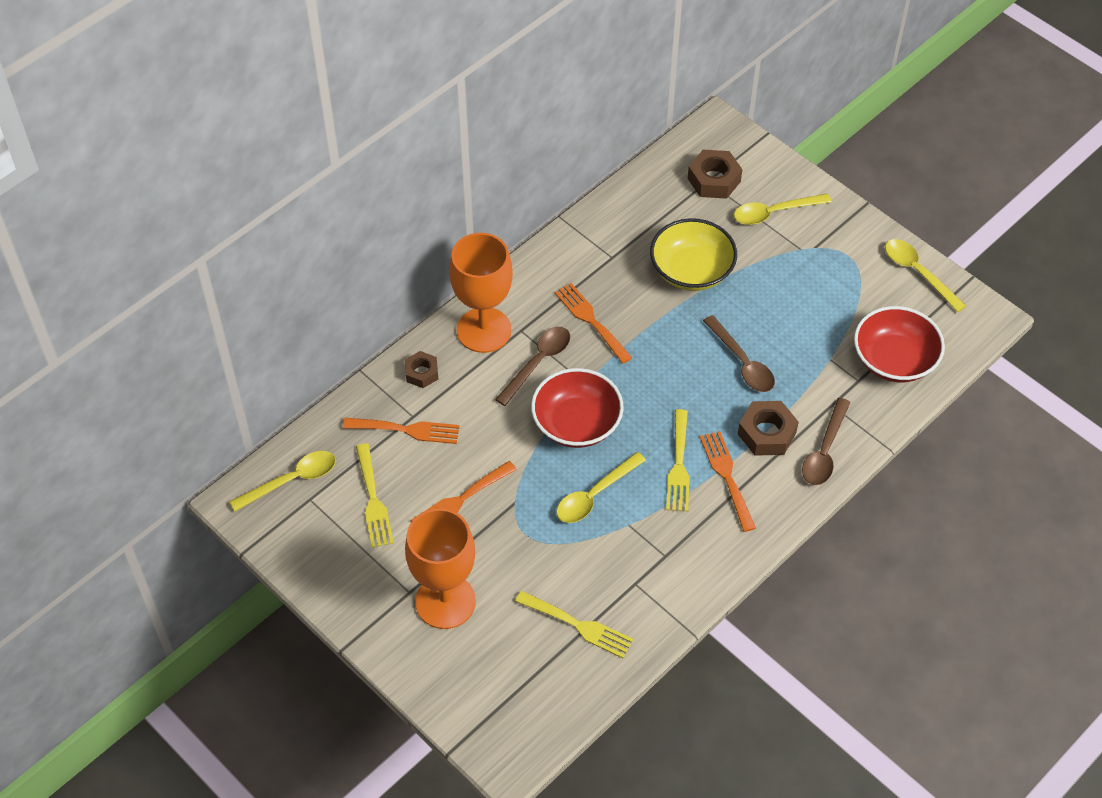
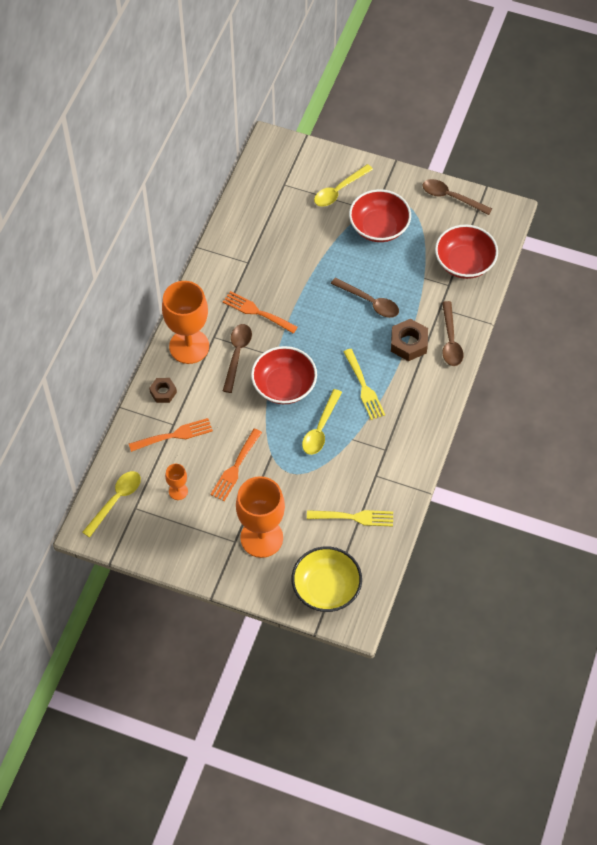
camera: 25 degrees left, 5 degrees up
(373, 500) = (178, 491): yellow fork -> orange goblet
(691, 270) = (305, 252): yellow bowl -> yellow bowl (326, 588)
(714, 180) = (287, 182): brown nut -> none
(727, 476) = (398, 382): orange fork -> none
(803, 275) = (379, 227): none -> red bowl
(918, 273) = (451, 197): yellow spoon -> brown spoon

